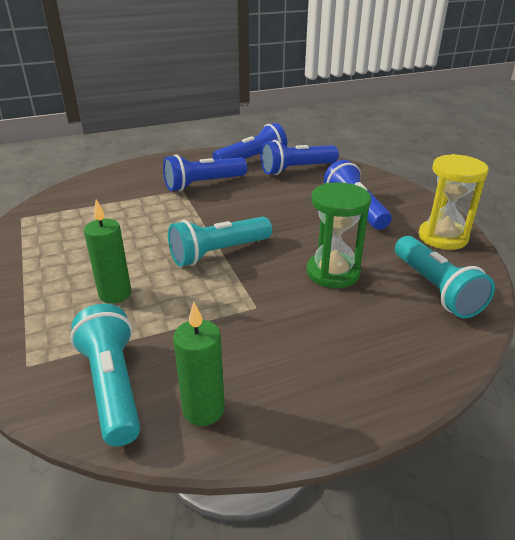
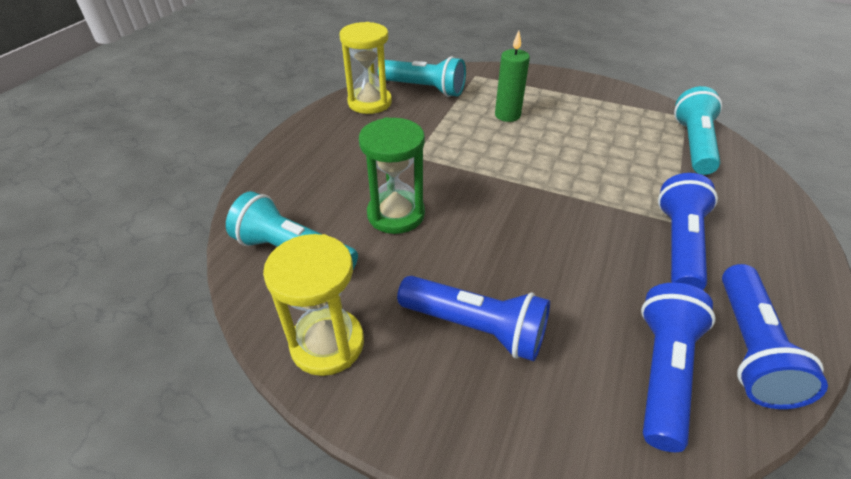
camera: 135 degrees right, 10 degrees up
(203, 409) = (370, 103): green candle -> yellow hourglass
(218, 253) = (505, 176): turquoise flashlight -> turquoise flashlight (693, 144)

